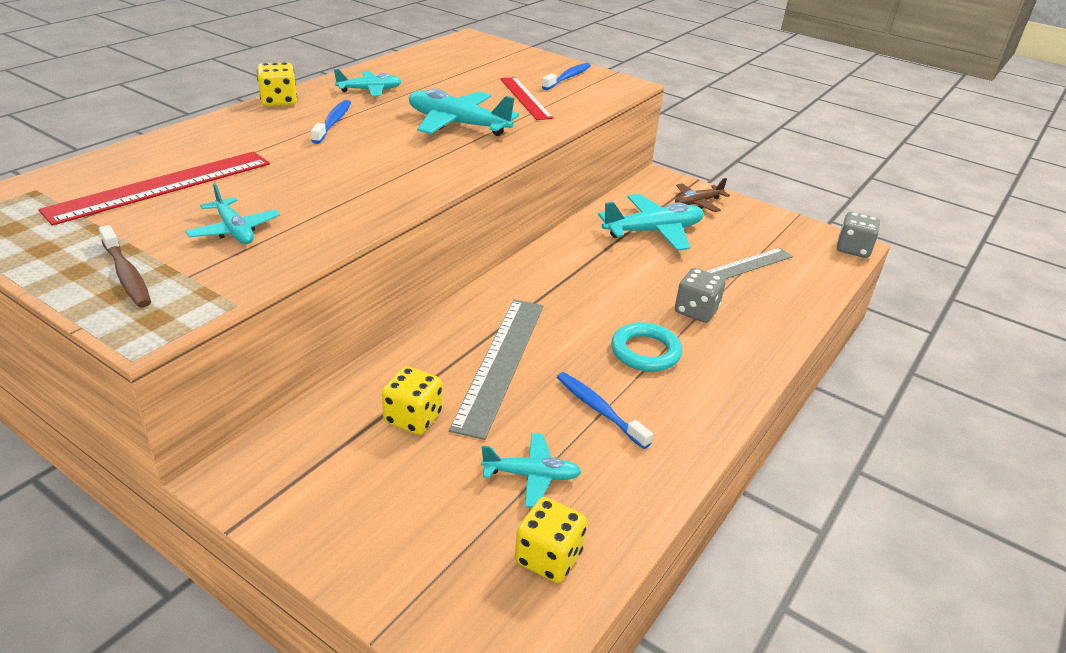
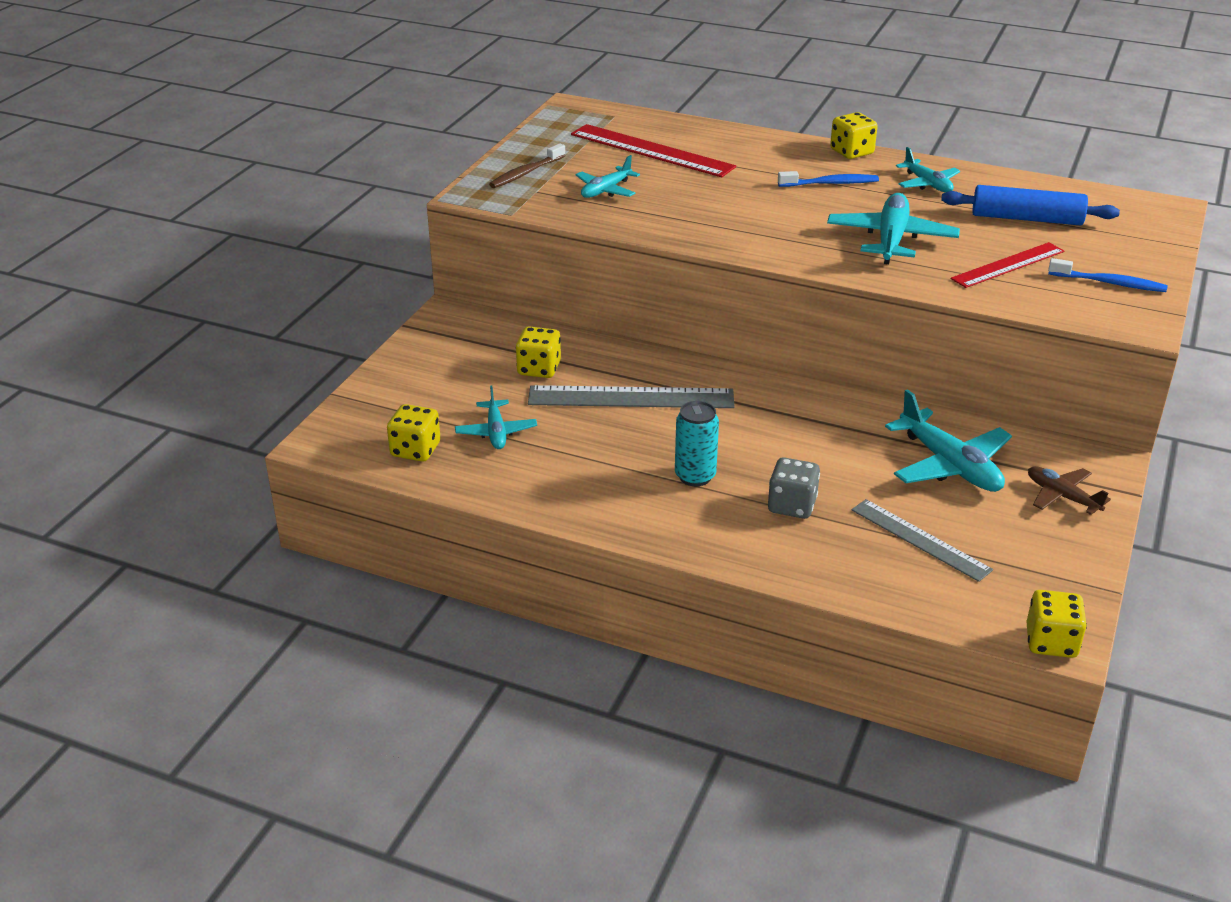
camera: 80 degrees right, 0 degrees up
(457, 75) = (1026, 219): none -> blue rolling pin
(599, 410) = (592, 457): blue toothbrush -> none
(645, 352) = (695, 476): turquoise ring -> turquoise can
(853, 249) = (1051, 642): grey dice -> yellow dice

